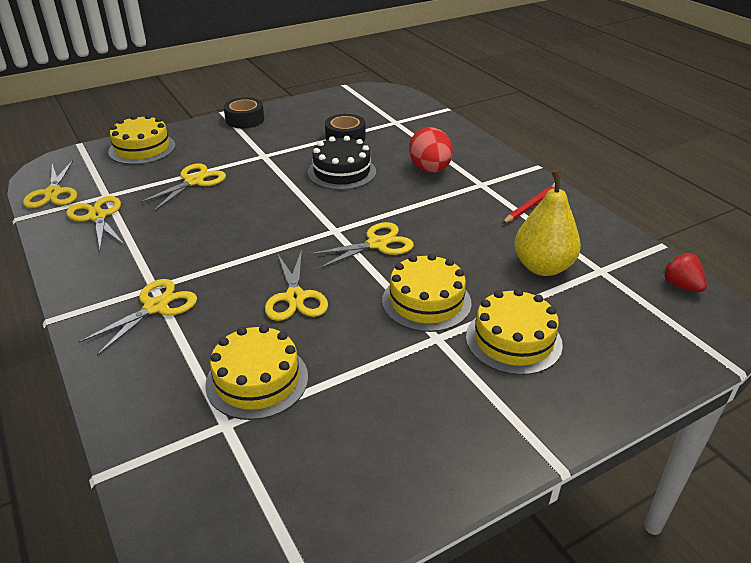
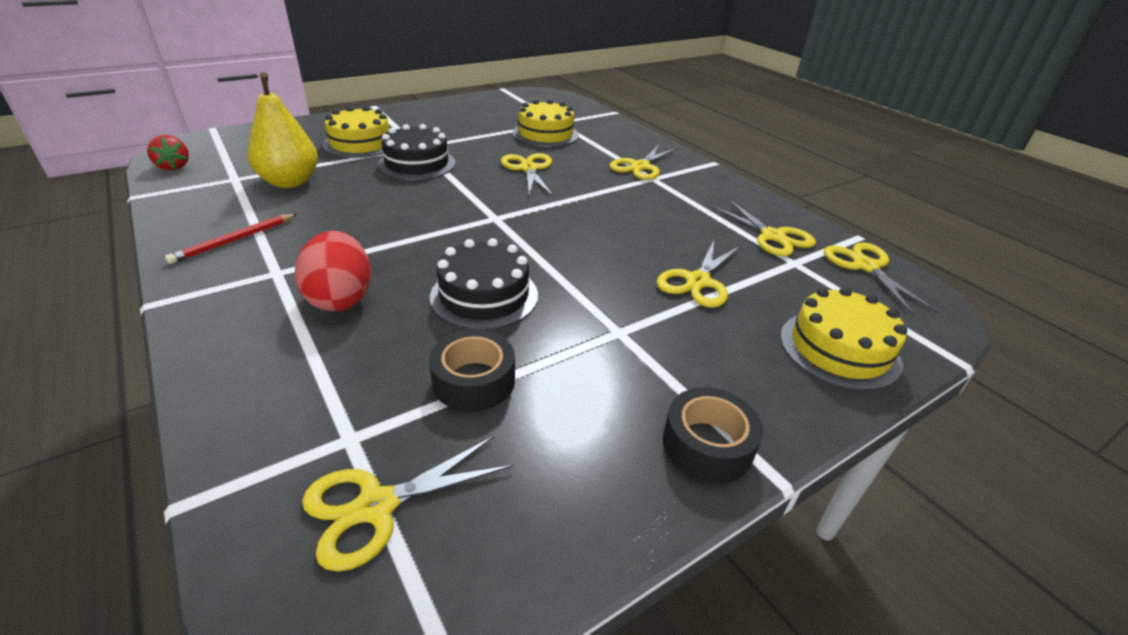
camera: 175 degrees right, 0 degrees up
(377, 244) = (450, 204): yellow scissors -> yellow scissors (377, 506)
(426, 301) = (417, 163): yellow cake -> black cake

